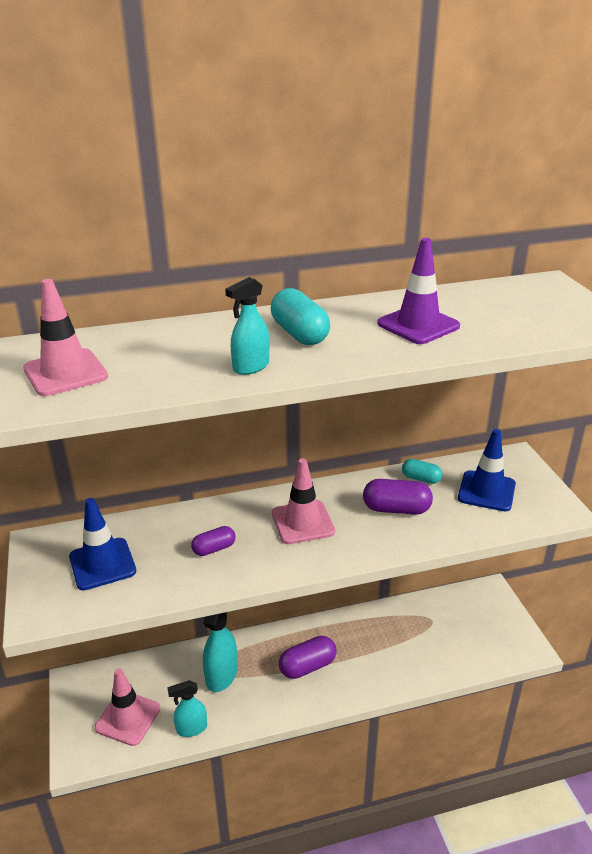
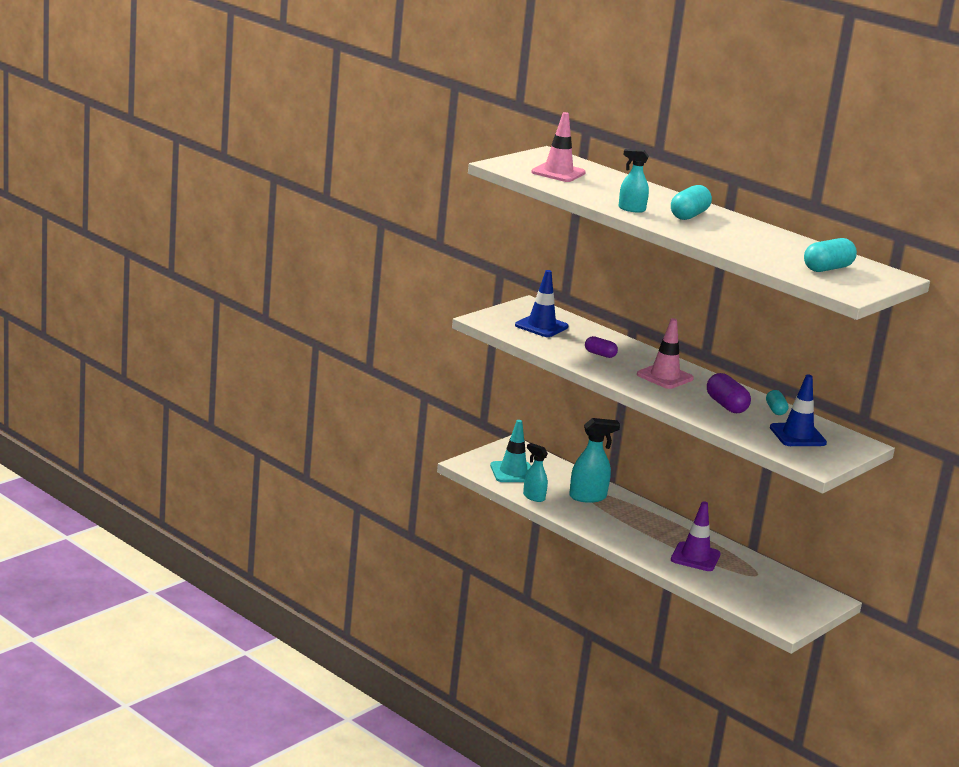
camera: 55 degrees right, 10 degrees down
(128, 718) = (513, 472): pink traffic cone -> turquoise traffic cone
(307, 666) = (639, 529): purple capsule -> none
(418, 325) = (754, 243): purple traffic cone -> purple traffic cone (695, 557)
(519, 310) = (827, 268): none -> turquoise capsule

